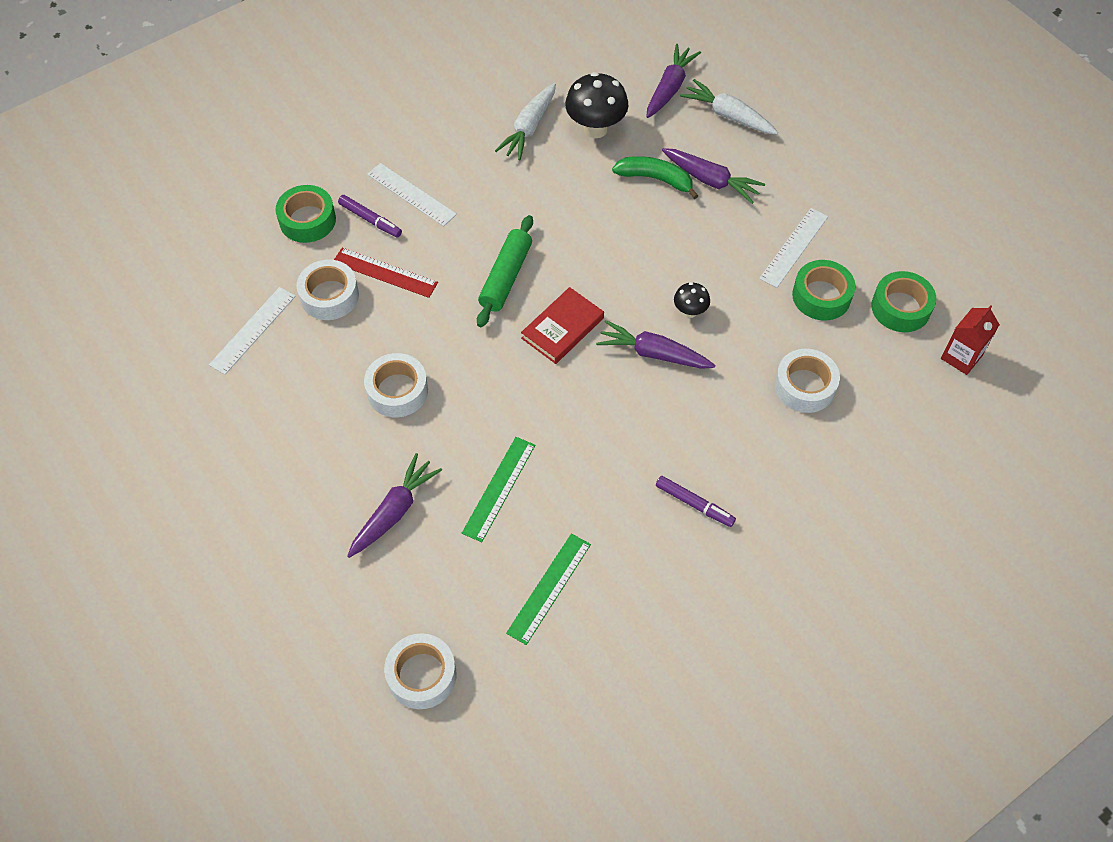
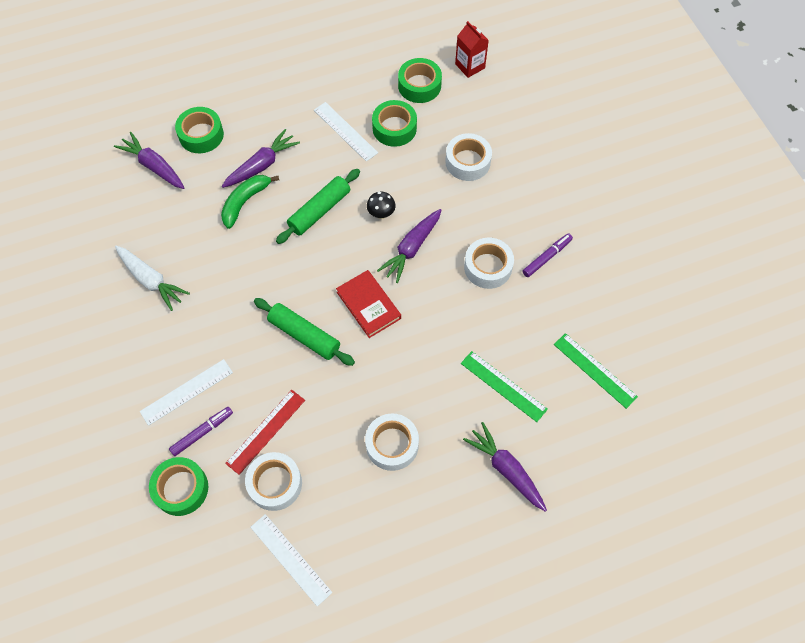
camera: 75 degrees left, 5 degrees up
(421, 675) = (650, 476): white tape -> white tape (488, 267)
(595, 129) = (174, 230): black mushroom -> none
(671, 250) = (319, 211): none -> green rolling pin
(728, 115) = (201, 135): white carrot -> green tape

